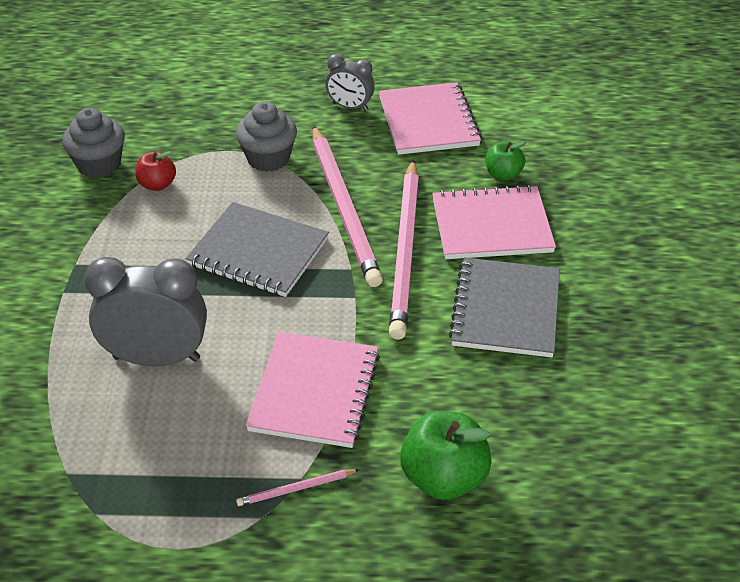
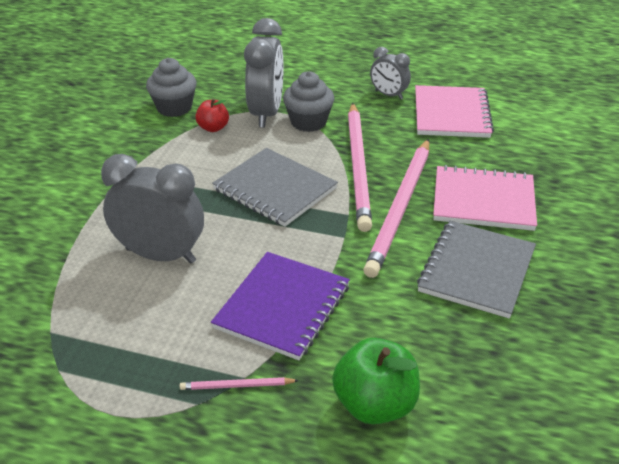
camera: 15 degrees right, 5 degrees down
(214, 154) = (266, 113): none -> grey clock
(314, 392) = (282, 307): pink notebook -> purple notebook
(503, 174) = (505, 162): green apple -> none

